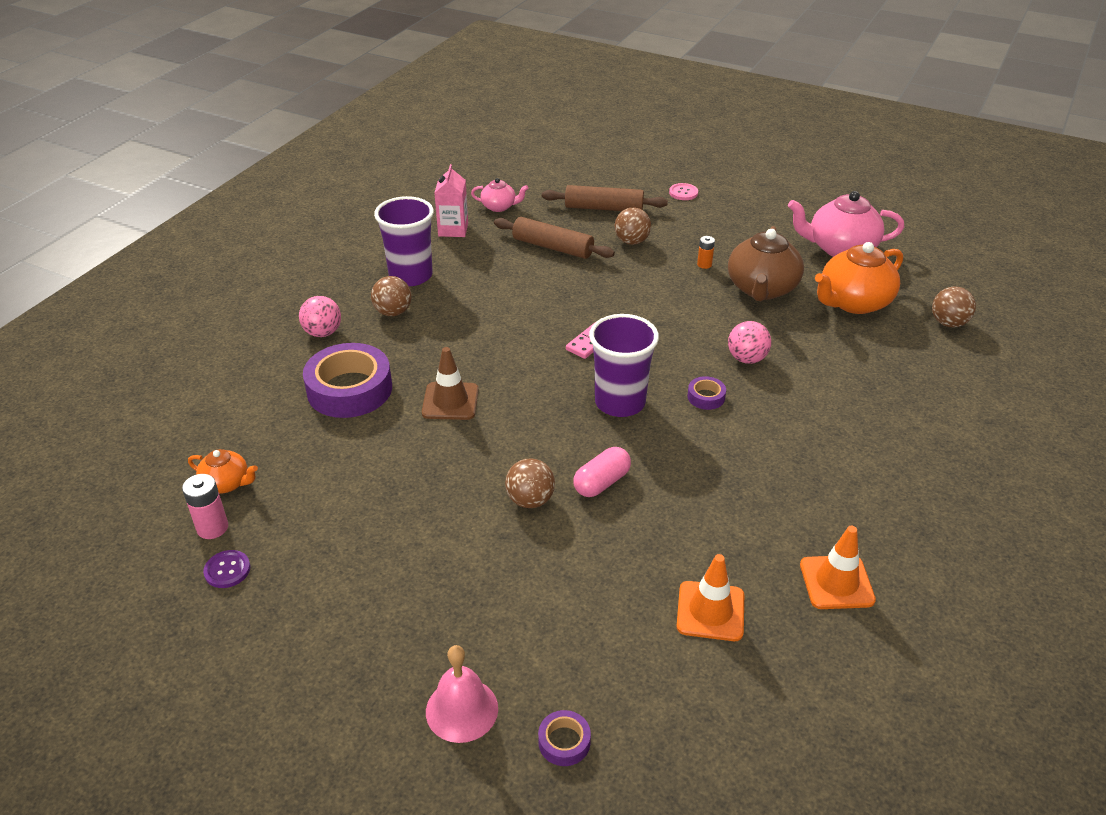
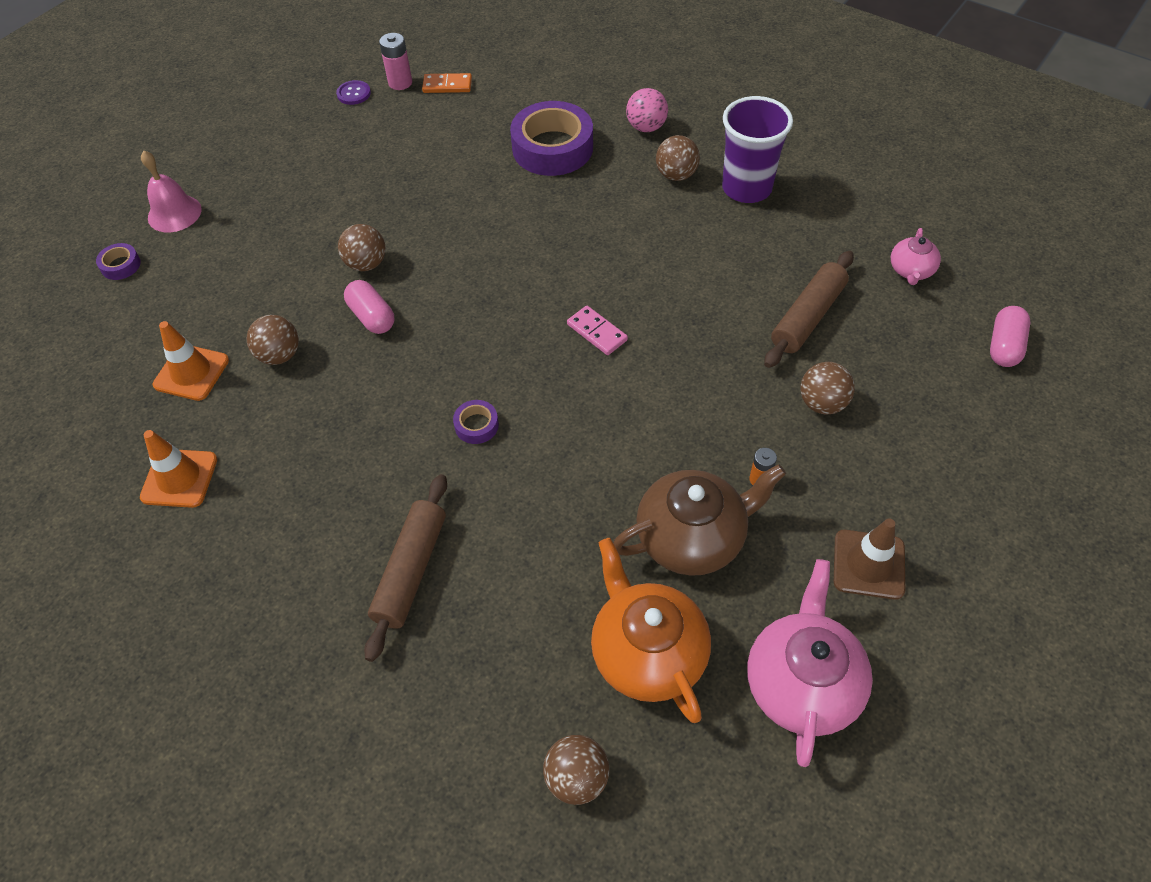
camera: 100 degrees right, 15 degrees up
(227, 483) = (447, 85): orange teapot -> orange domino
(450, 401) = (519, 215): brown traffic cone -> brown traffic cone (869, 564)
(453, 229) = (850, 225): pink carton -> none
(564, 177) = (1004, 346): none -> pink capsule
(603, 208) = (915, 383): brown rolling pin -> brown rolling pin (411, 570)
(620, 403) = (485, 346): purple cup -> none
(667, 542) = (279, 355): none -> brown ball
(683, 193) = (973, 492): pink button -> none
(746, 359) = (539, 482): pink ball -> none
(762, 289) = (692, 537): brown teapot -> brown teapot turned 135 degrees clockwise

